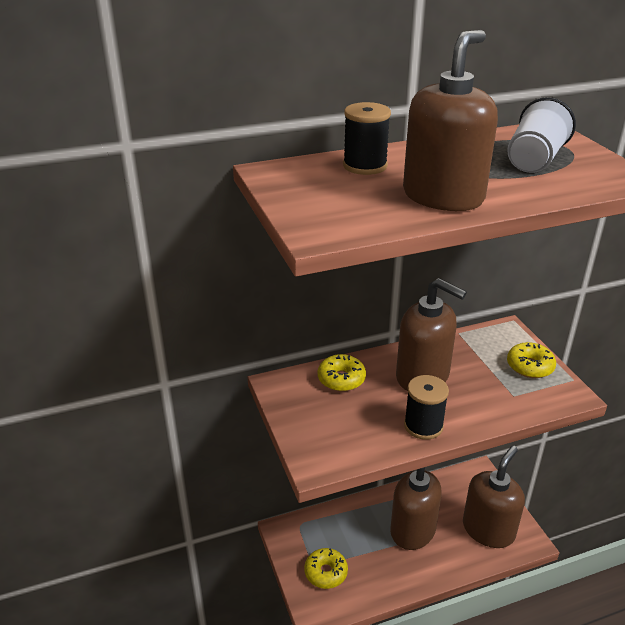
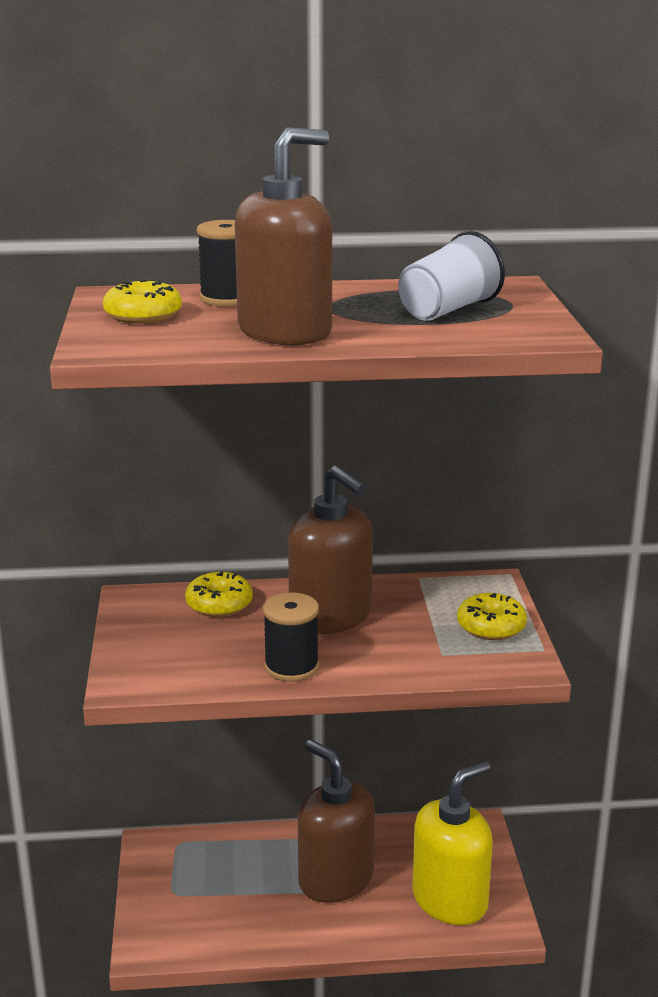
camera: 15 degrees right, 10 degrees down
(326, 572) = (184, 905): yellow donut -> yellow donut (143, 315)
(488, 529) = (450, 900): brown soap dispenser -> yellow soap dispenser

